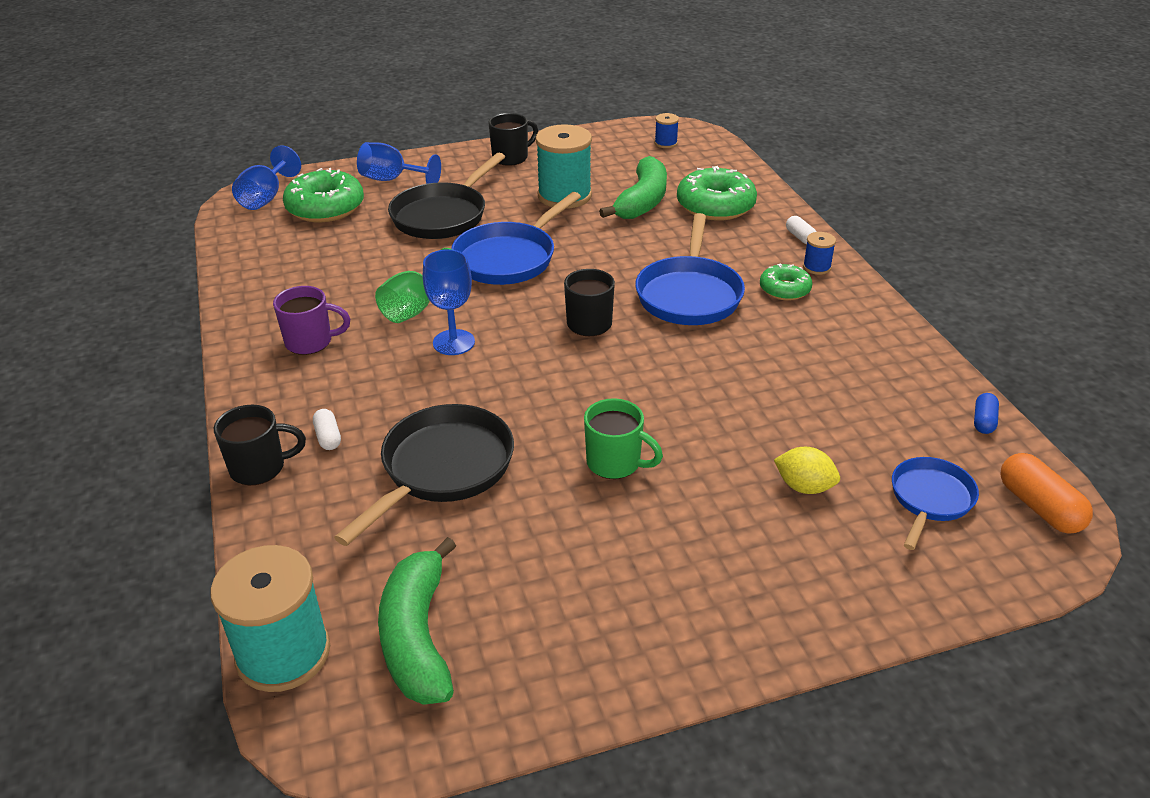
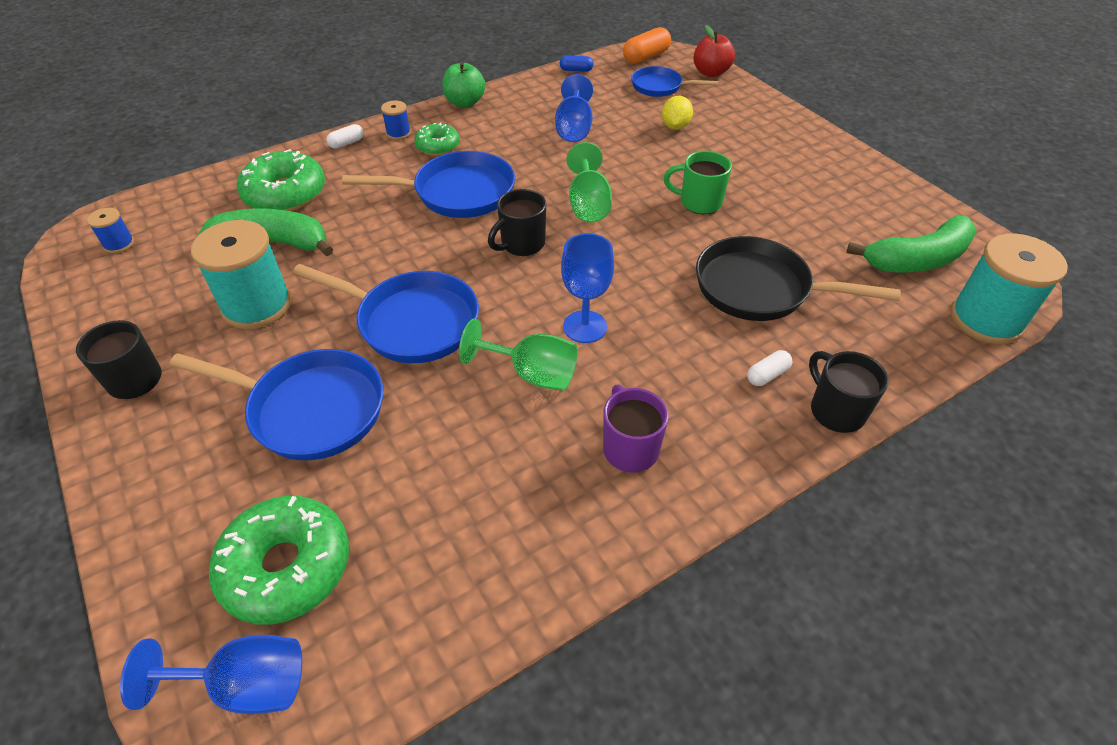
camera: 105 degrees left, 10 degrees up
(392, 180) = (191, 505): blue goblet -> blue goblet (574, 128)
(443, 215) = (310, 409): black pan -> blue pan
(615, 463) = (699, 202): green mug -> green mug turned 90 degrees counterclockwise
(641, 376) = (588, 204): none -> green goblet
(885, 316) = (465, 102): none -> green apple
(985, 576) = (711, 72): none -> red apple

